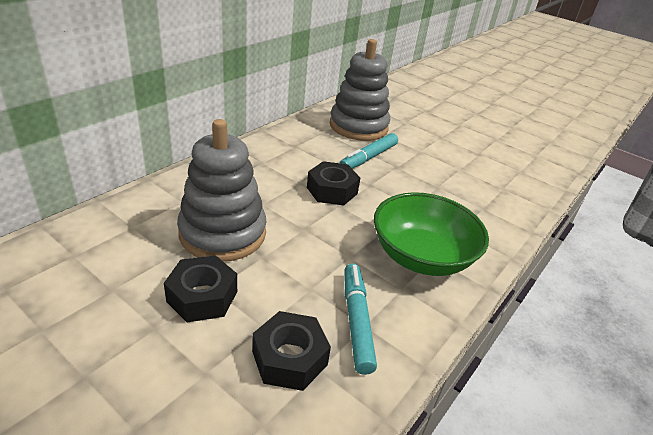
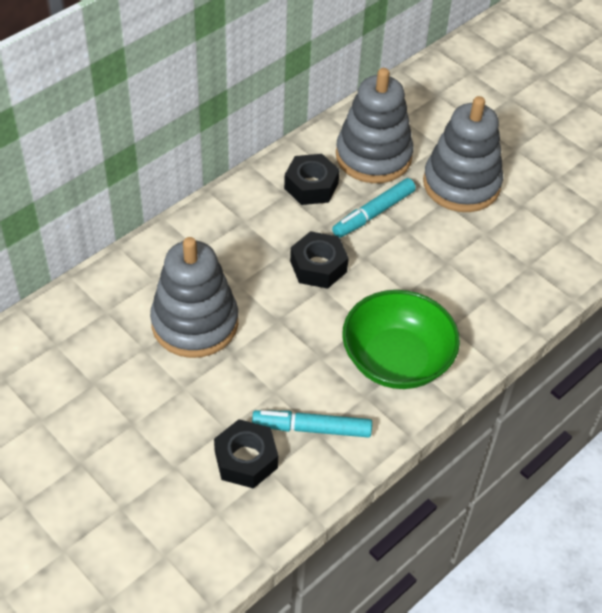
camera: 10 degrees right, 15 degrees up
(202, 296) = (173, 395): black nut -> black nut (311, 186)
(356, 321) = (312, 428): turquoise marker -> turquoise marker turned 90 degrees counterclockwise
(429, 142) = (461, 184): none -> grey stacking toy

